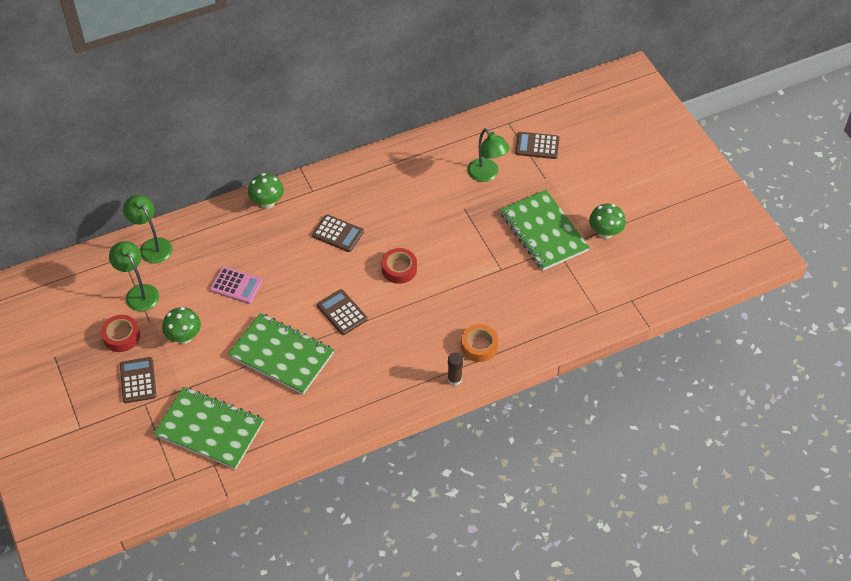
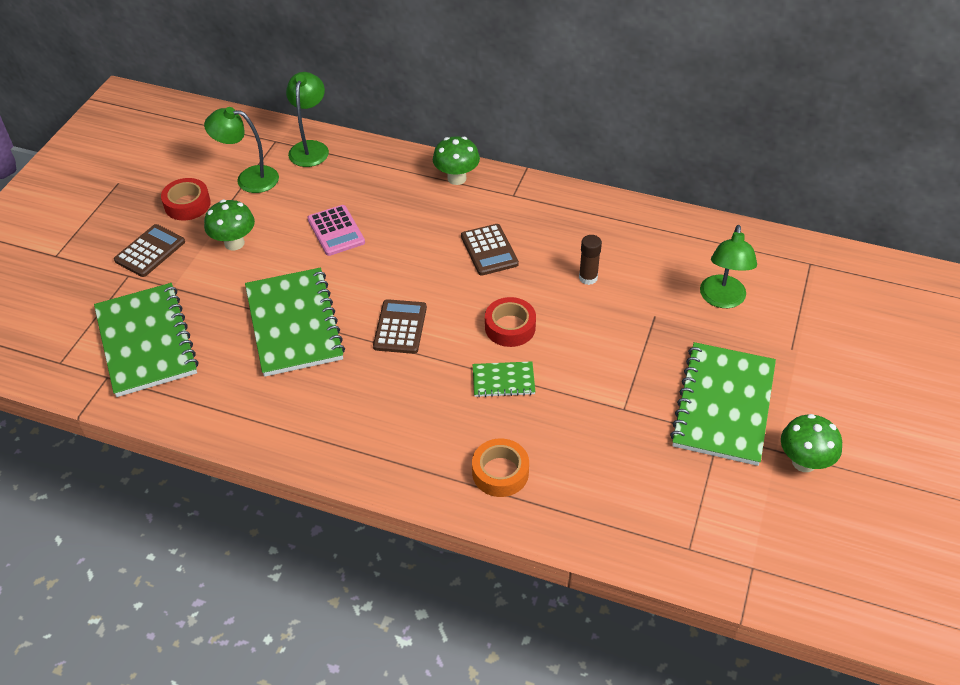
camera: 45 degrees right, 5 degrees down
(139, 293) = (249, 178): green lamp -> green lamp turned 90 degrees counterclockwise
(428, 300) = (503, 380): none -> green notebook
(454, 379) = (430, 486): brown glue stick -> brown glue stick (588, 278)
(537, 146) = (820, 309): brown calculator -> none

